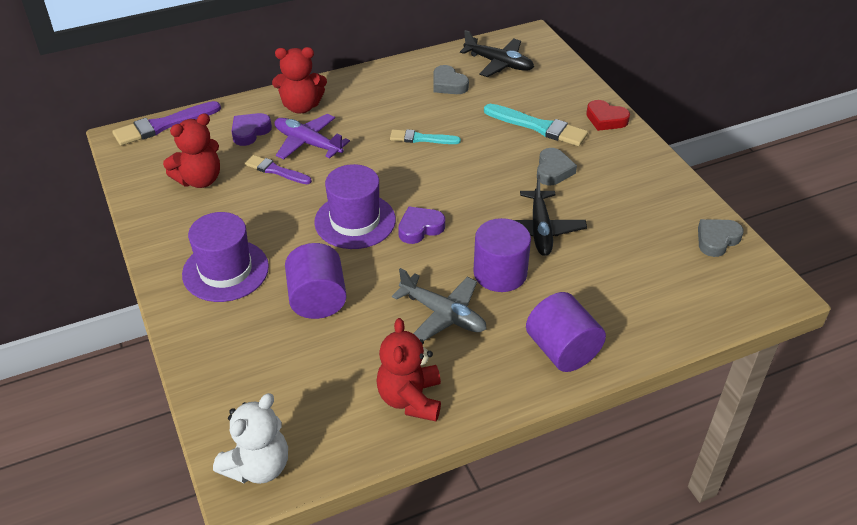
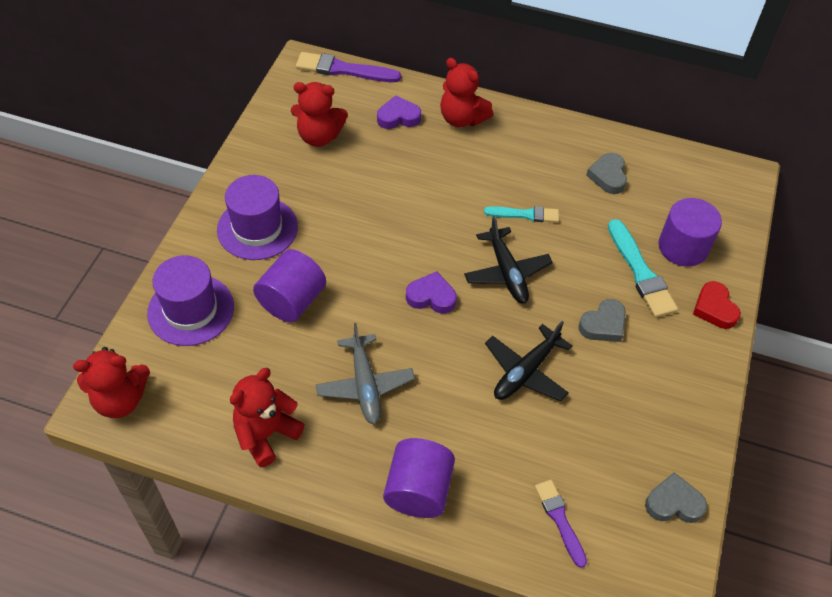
camera: 40 degrees right, 10 degrees up
(258, 466) = (120, 399): white teddy bear -> red teddy bear
(276, 171) = (380, 166): purple brush -> purple brush (560, 520)
(307, 143) = (430, 157): purple plane -> none
(355, 221) = (390, 253): purple hat -> purple hat (191, 310)
(421, 138) = (525, 214): turquoise brush -> turquoise brush turned 135 degrees clockwise
(499, 63) = (679, 184): black plane -> black plane (507, 272)
(500, 273) = (448, 384): purple cylinder -> purple cylinder (683, 247)

